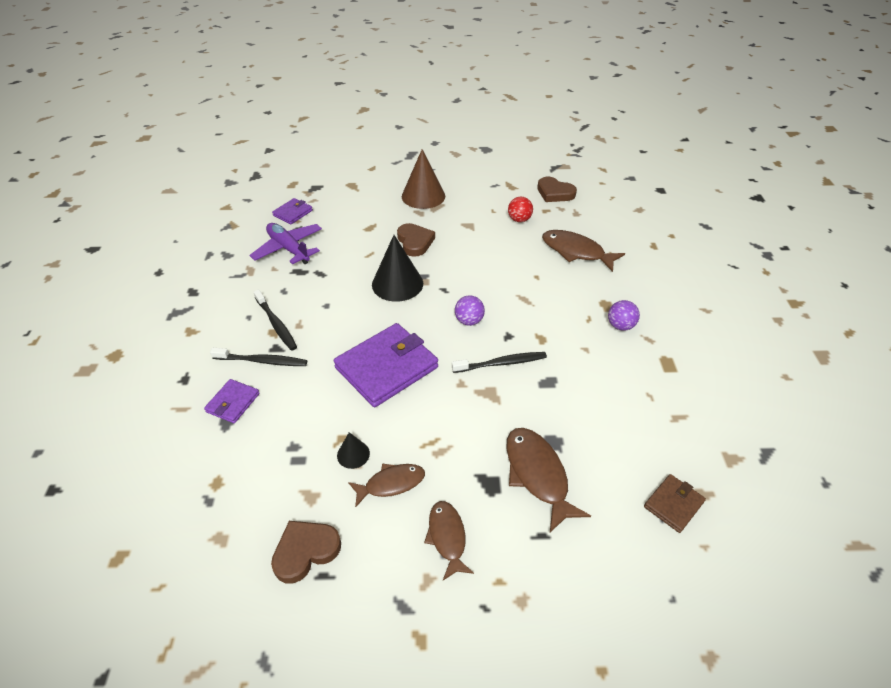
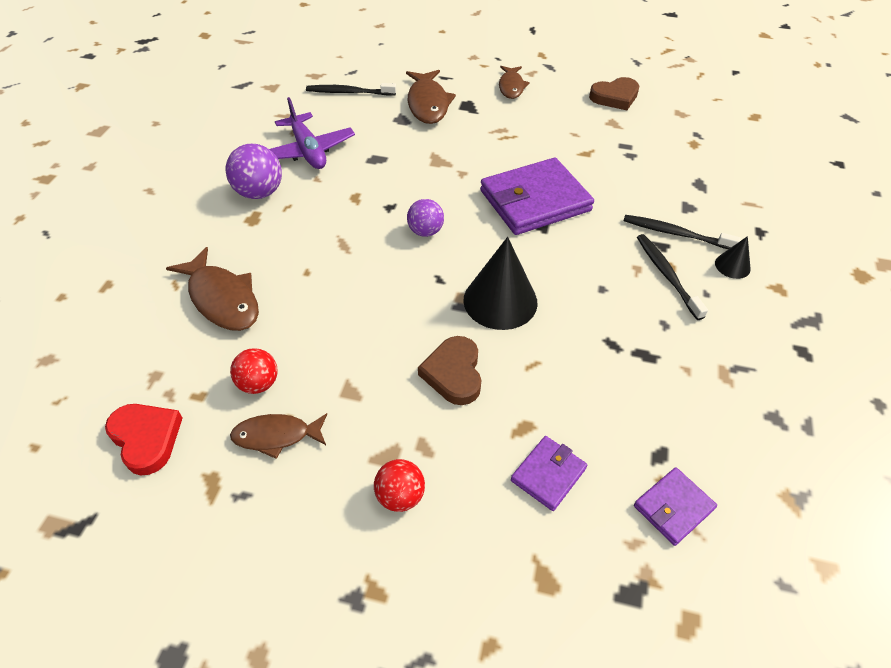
camera: 165 degrees left, 5 degrees up
(233, 403) = (697, 199): purple wallet -> purple wallet (548, 474)
(289, 249) = (668, 407): purple plane -> purple plane (308, 151)
(353, 454) = (576, 140): black cone -> black cone (732, 266)
(391, 484) = (546, 118): brown fish -> brown fish (276, 436)
(423, 196) = (400, 496): brown cone -> red ball
(502, 363) = (412, 182): black toothbrush -> black toothbrush (348, 92)
(554, 193) = (146, 438): brown heart -> red heart
(620, 326) = (259, 192): purple ball -> purple ball, size x1.51
(673, 504) = (340, 74): brown wallet -> none

